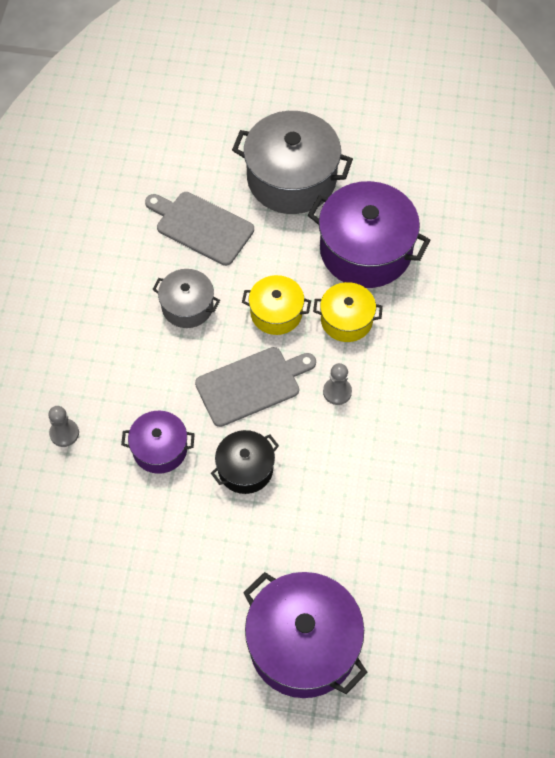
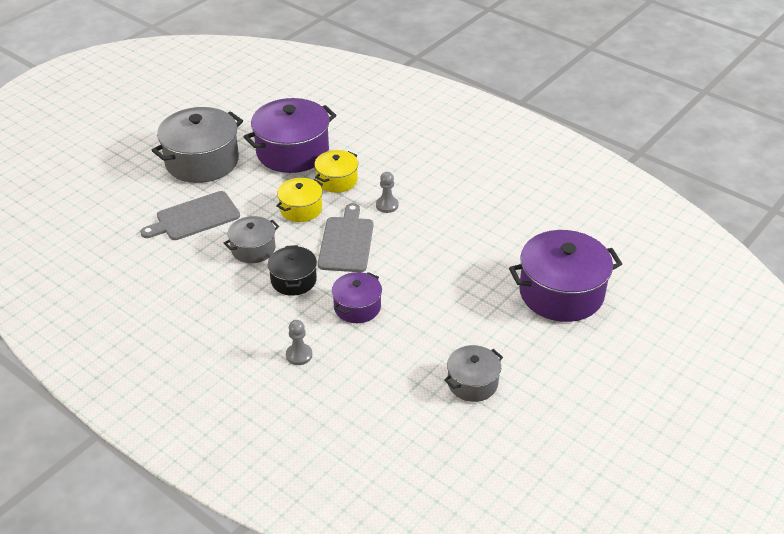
camera: 60 degrees left, 20 degrees down
(113, 614) = (472, 383): none -> grey pot
(245, 469) = (409, 270): black pot -> black pot (293, 280)

